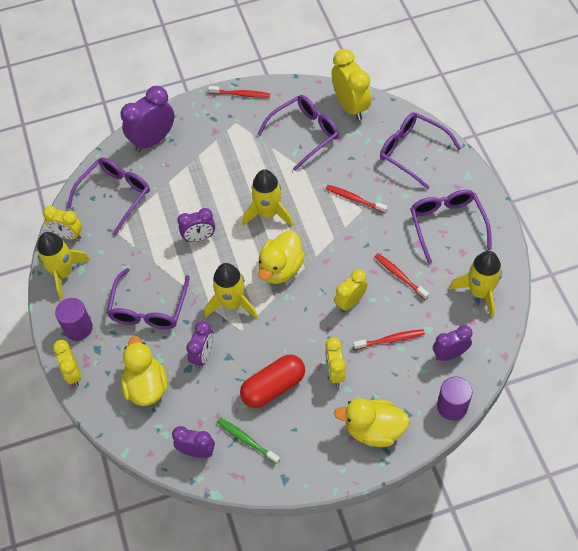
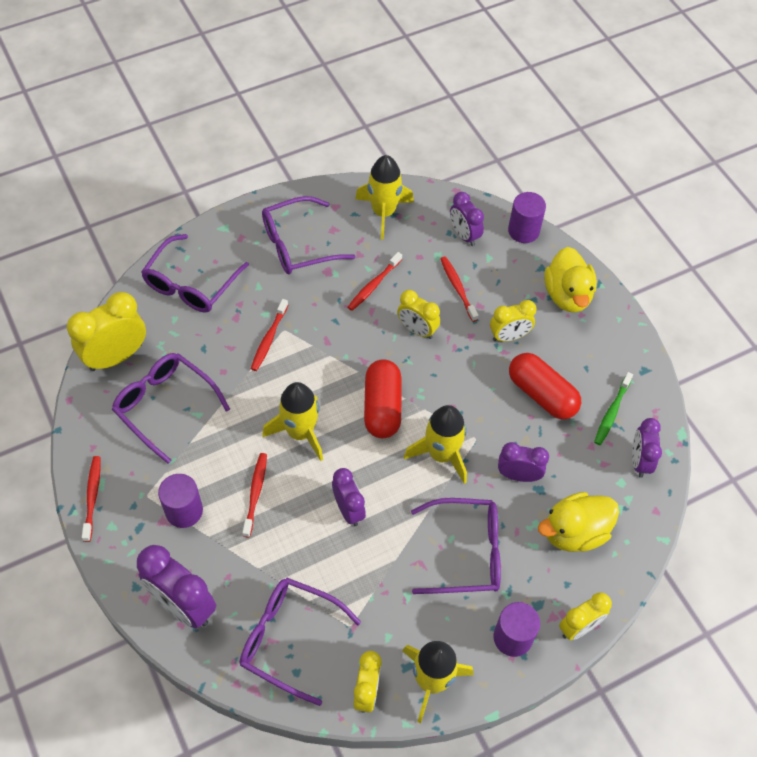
camera: 105 degrees left, 0 degrees up
(220, 142) = (184, 511): none -> purple cylinder
(224, 183) = (255, 493): none -> red toothbrush
(281, 268) = (382, 407): yellow duck -> red capsule

